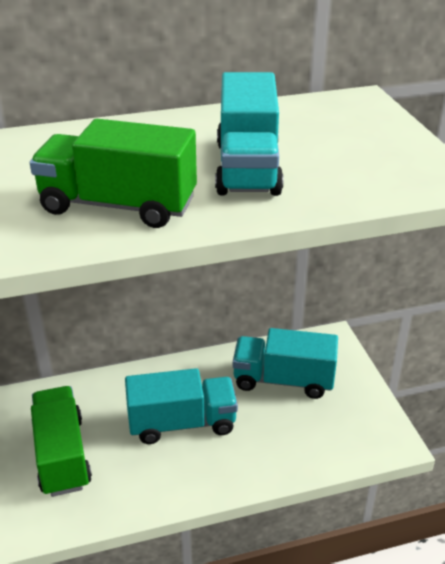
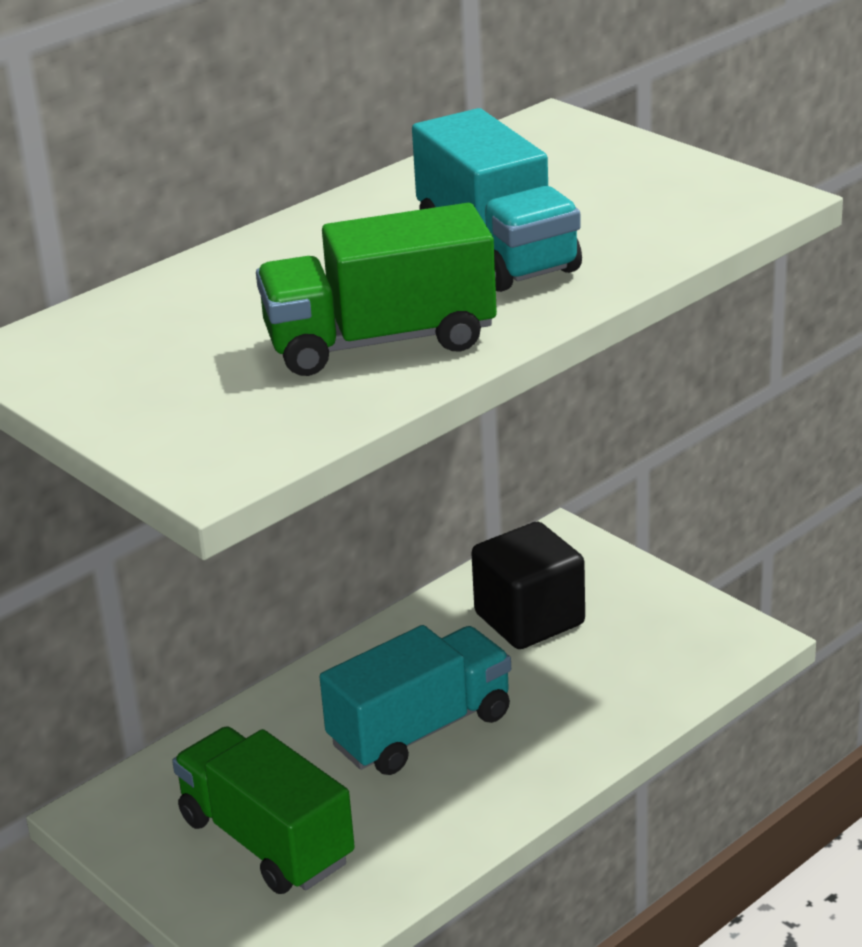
camera: 25 degrees left, 5 degrees down
(283, 380) = (529, 619): turquoise truck -> black cube

